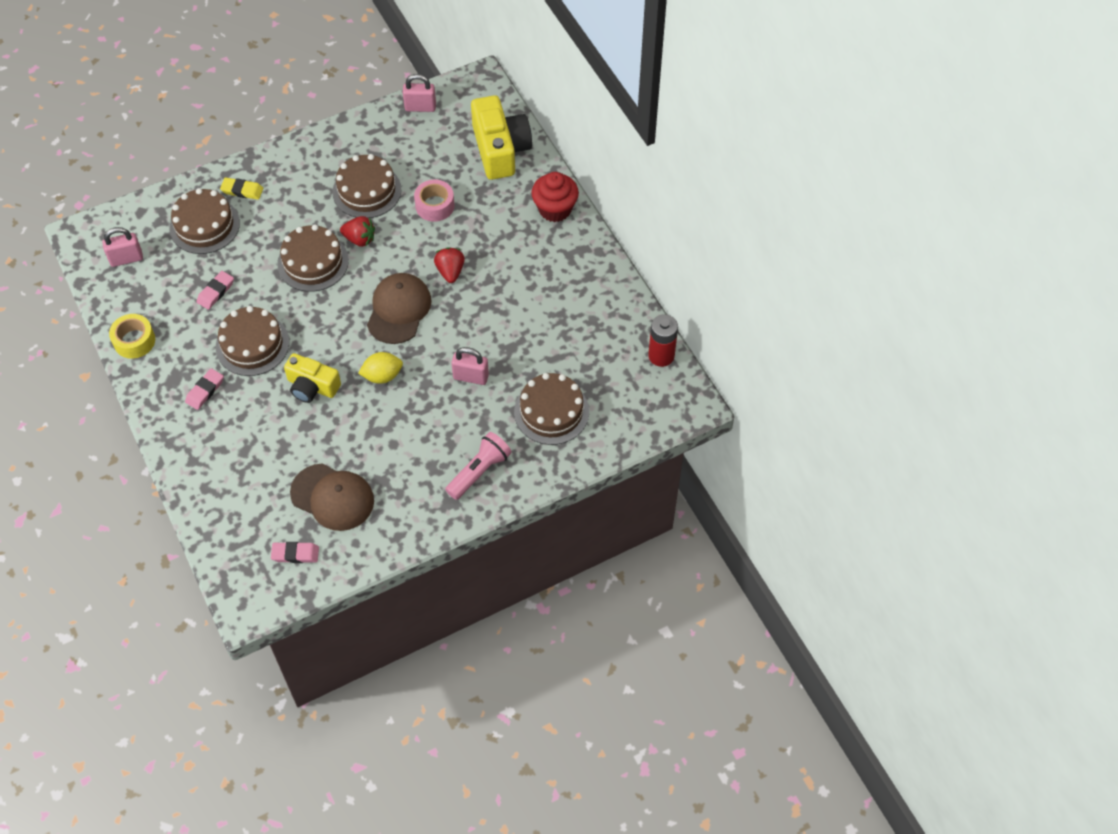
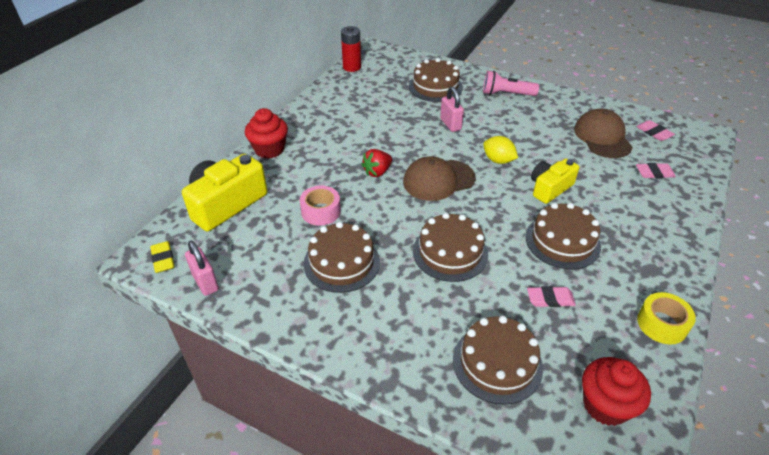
camera: 125 degrees left, 15 degrees down
(126, 259) = (605, 405): pink padlock -> red cupcake
(205, 391) = (631, 243): pink eraser -> pink eraser (654, 173)
(242, 190) = (426, 361): yellow eraser -> yellow eraser (163, 259)
(312, 386) = (549, 188): yellow camera -> yellow camera turned 120 degrees counterclockwise
(359, 239) = (397, 237): red strawberry -> none

